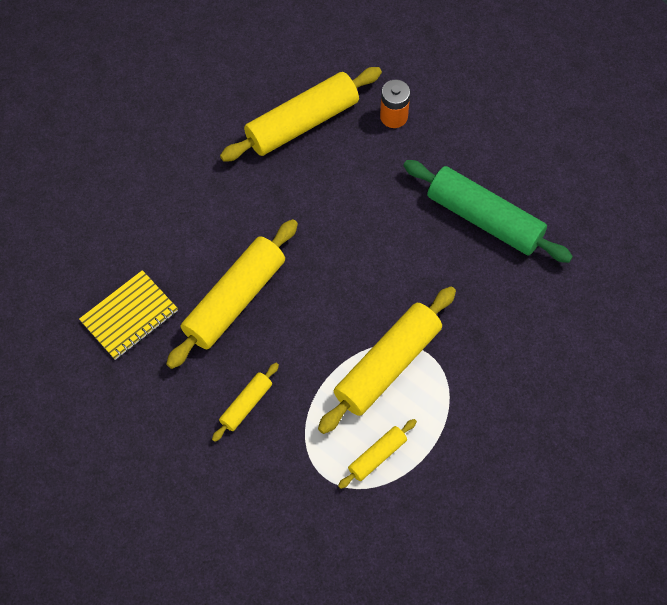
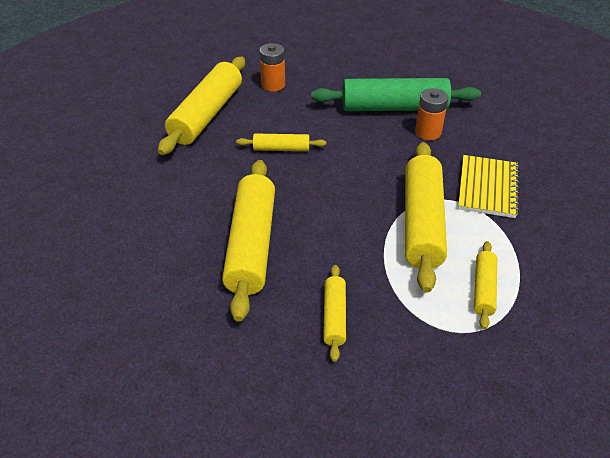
camera: 35 degrees left, 20 degrees down
(129, 316) = (159, 309): yellow notebook -> yellow notebook (487, 188)
(336, 208) = (281, 149): none -> yellow rolling pin
(487, 270) = (428, 132): none -> orange battery

